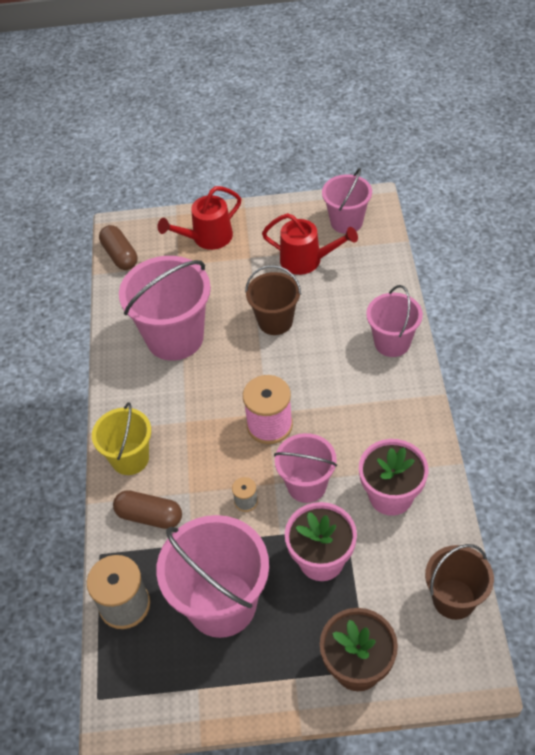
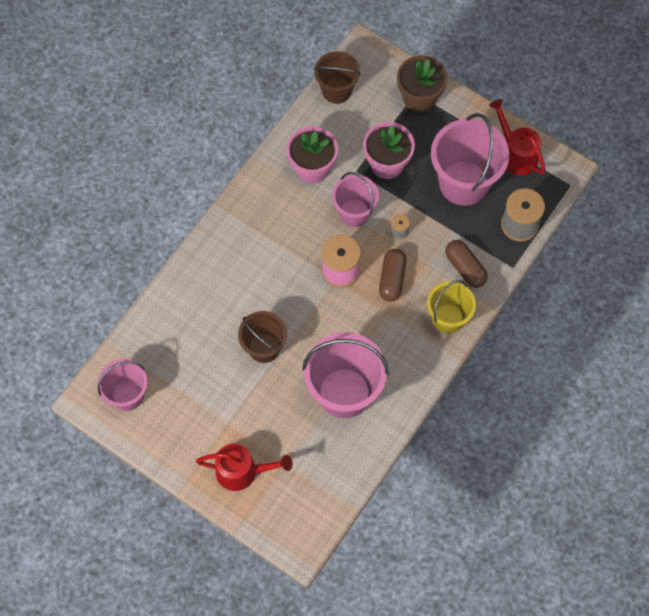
camera: 145 degrees left, 15 degrees up
(120, 255) = (322, 512): brown capsule -> brown capsule (392, 279)
(307, 260) = (191, 383): red watering can -> red watering can (515, 153)
(392, 342) = (205, 265): pink bucket -> none

